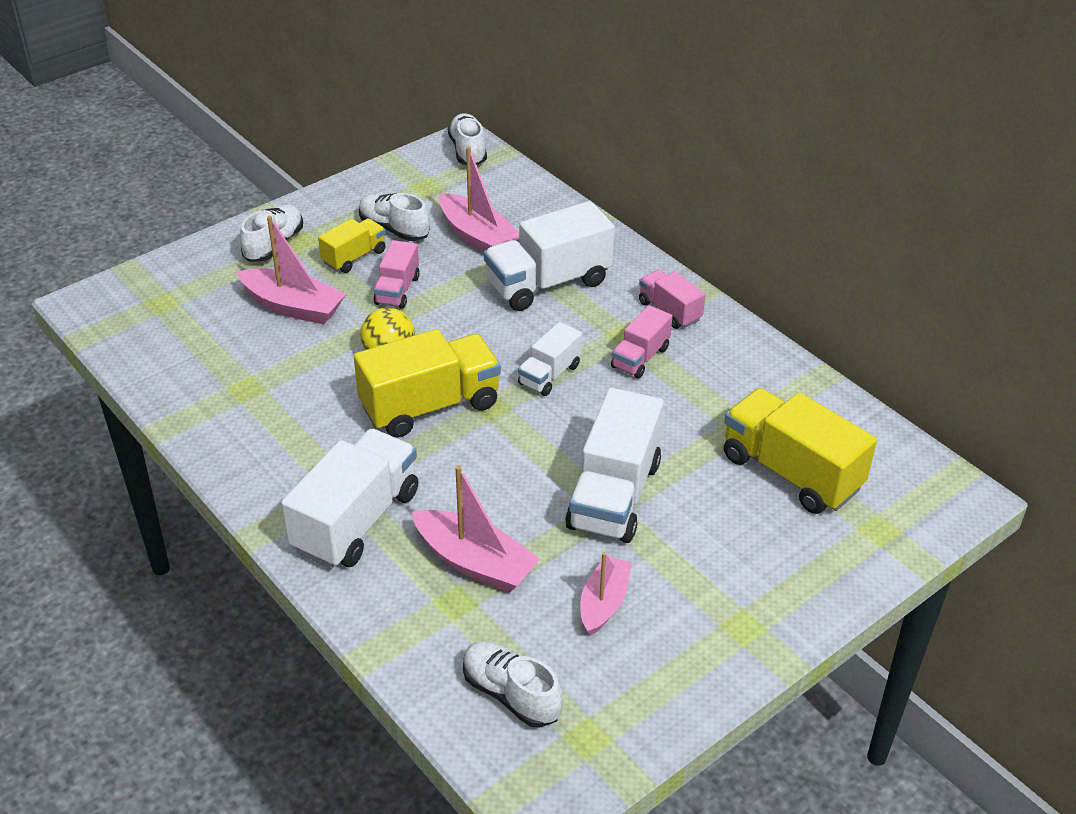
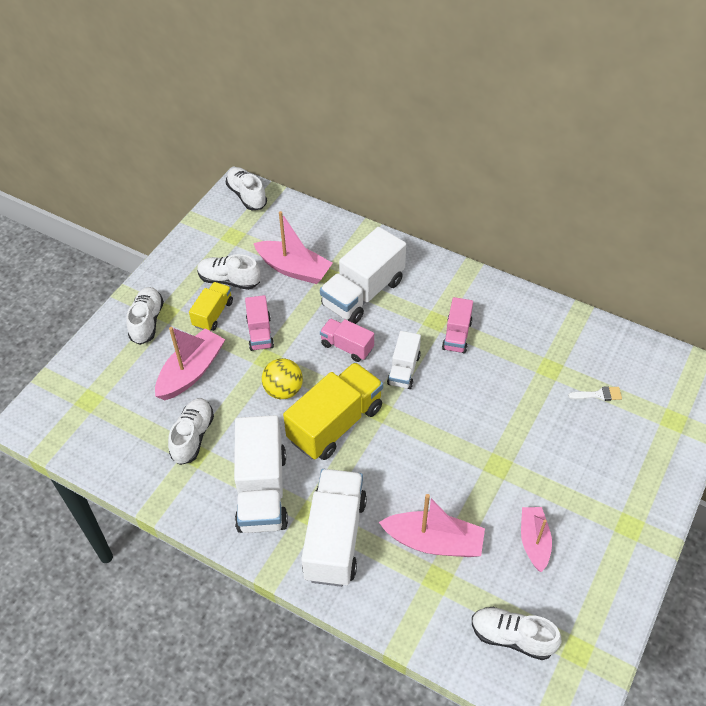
camera: 20 degrees left, 10 degrees up
(255, 370) = (193, 436): none -> white shoe
(293, 307) = (191, 372): pink boat -> pink boat turned 60 degrees counterclockwise
(614, 495) = (497, 453): white truck -> white truck (262, 491)
(669, 311) = (456, 290): pink truck -> pink truck (347, 347)
(791, 472) = (598, 395): yellow truck -> white brush

